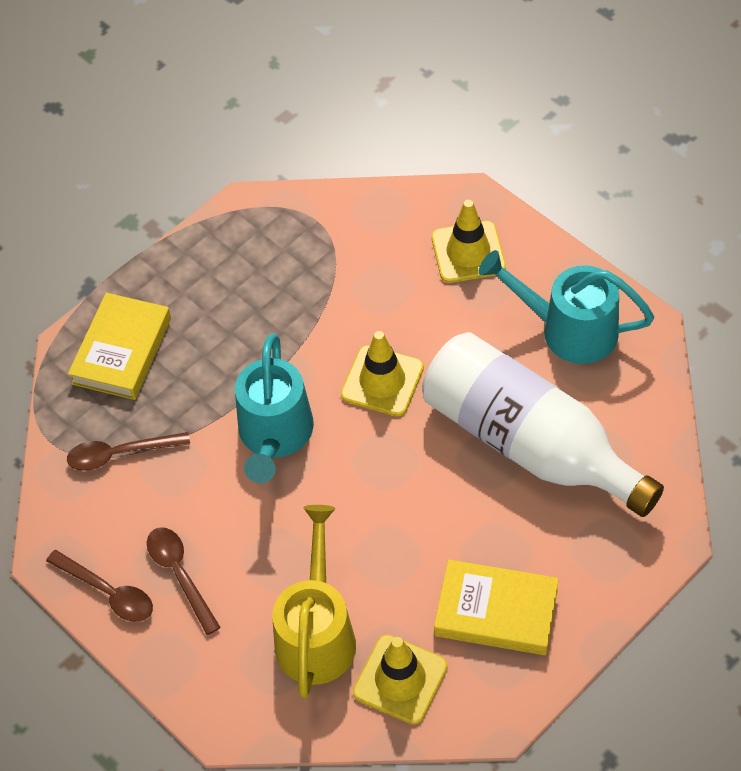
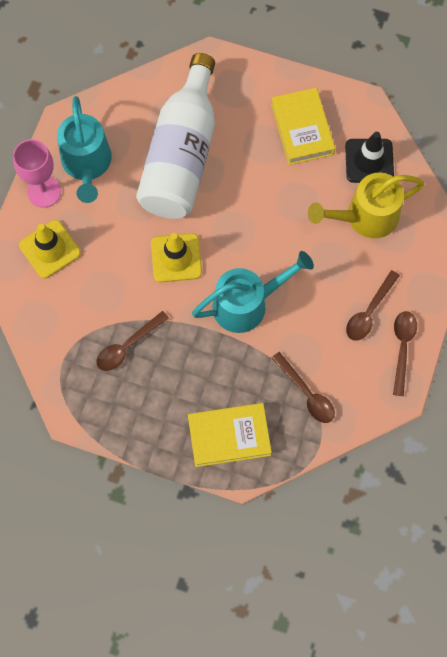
camera: 120 degrees left, 15 degrees up
(296, 289) = (127, 346): none -> brown spoon
(400, 679) = (369, 161): yellow traffic cone -> black traffic cone
(552, 271) = (44, 192): none -> pink goblet

